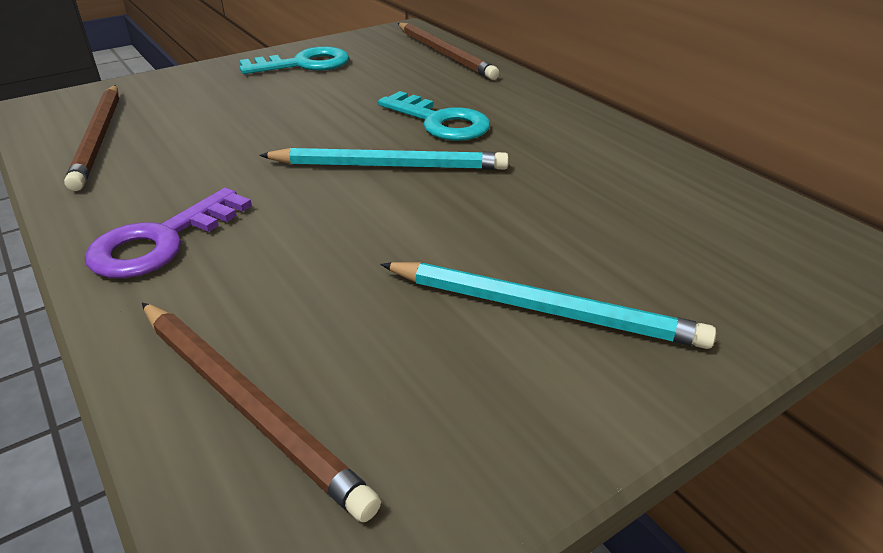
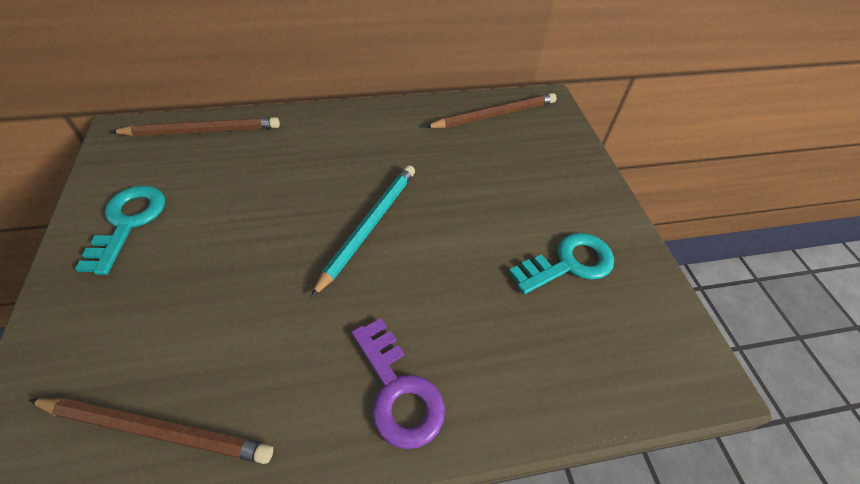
camera: 70 degrees left, 15 degrees up
(247, 404) = (589, 365): brown pencil -> brown pencil (494, 115)
(440, 122) = (323, 178): turquoise key -> turquoise key (569, 263)
(543, 309) = (551, 217): turquoise pencil -> none

